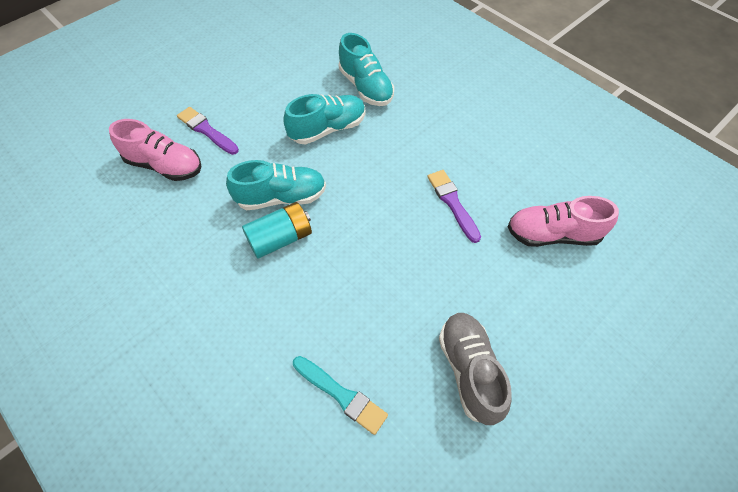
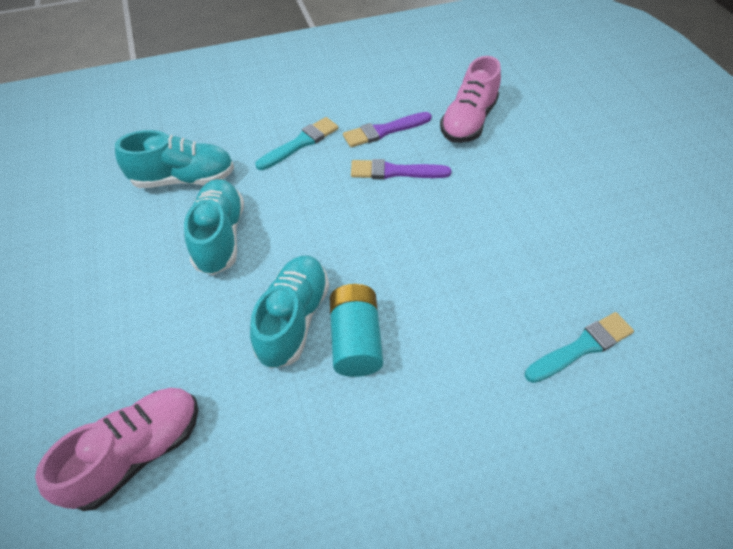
camera: 65 degrees left, 5 degrees down
(206, 130) = (113, 374): purple brush -> purple brush (384, 131)
(442, 132) = (300, 143): none -> turquoise brush
(469, 370) = (585, 234): grey shoe -> none

